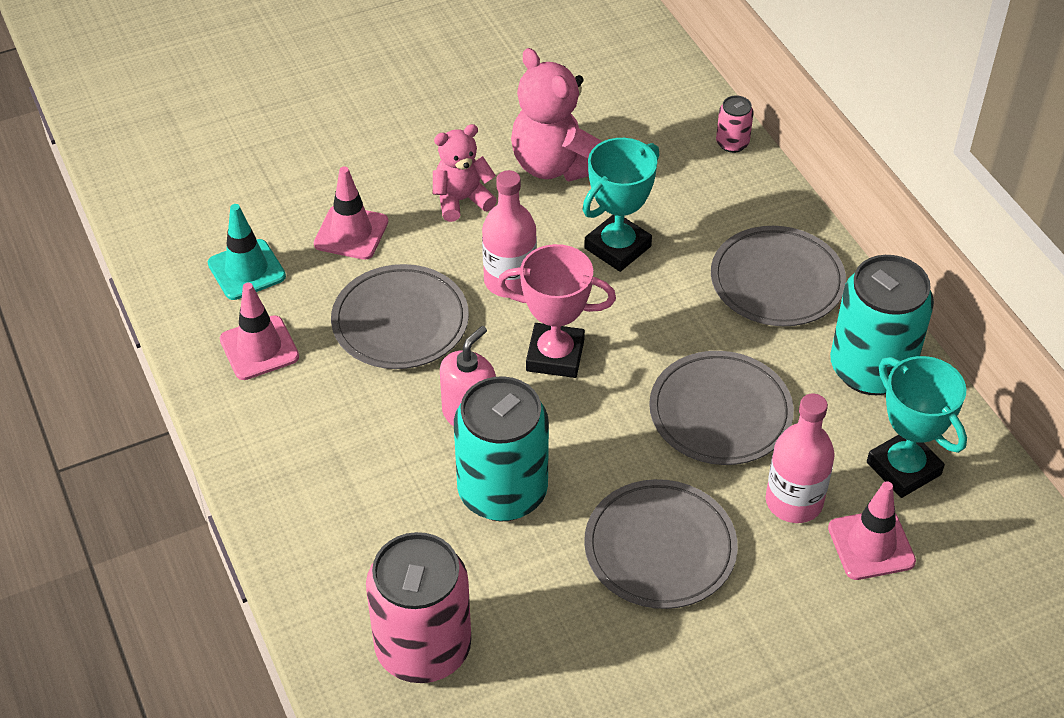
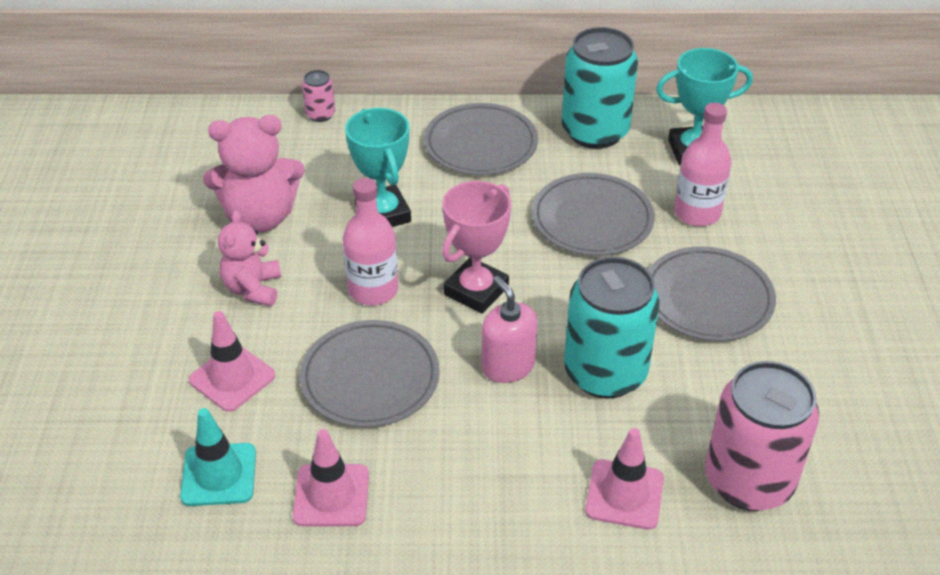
camera: 65 degrees left, 5 degrees down
(871, 545) = (753, 190): pink traffic cone -> pink traffic cone (624, 494)

